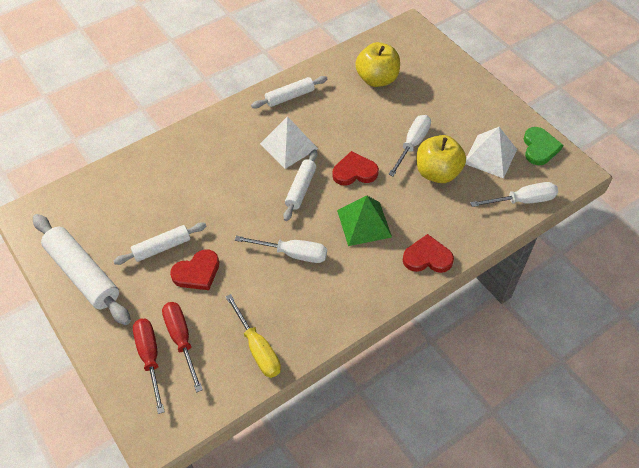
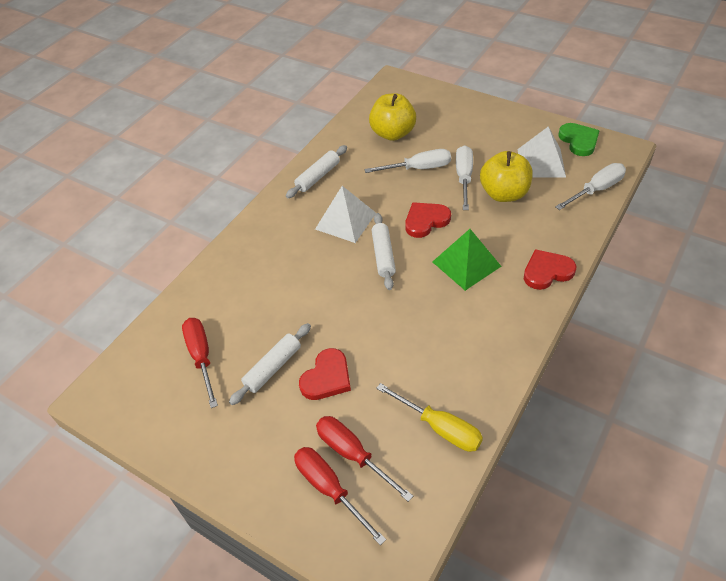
camera: 20 degrees left, 5 degrees down
(83, 274) = (198, 432): white rolling pin -> none
(115, 217) = (201, 357): none -> red screwdriver
(292, 254) = (415, 319): white screwdriver -> white screwdriver (418, 168)

